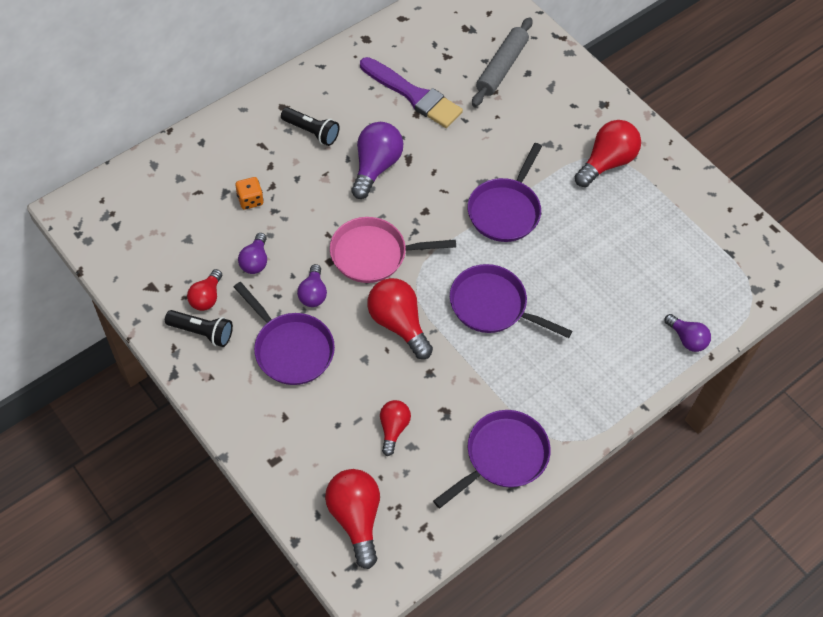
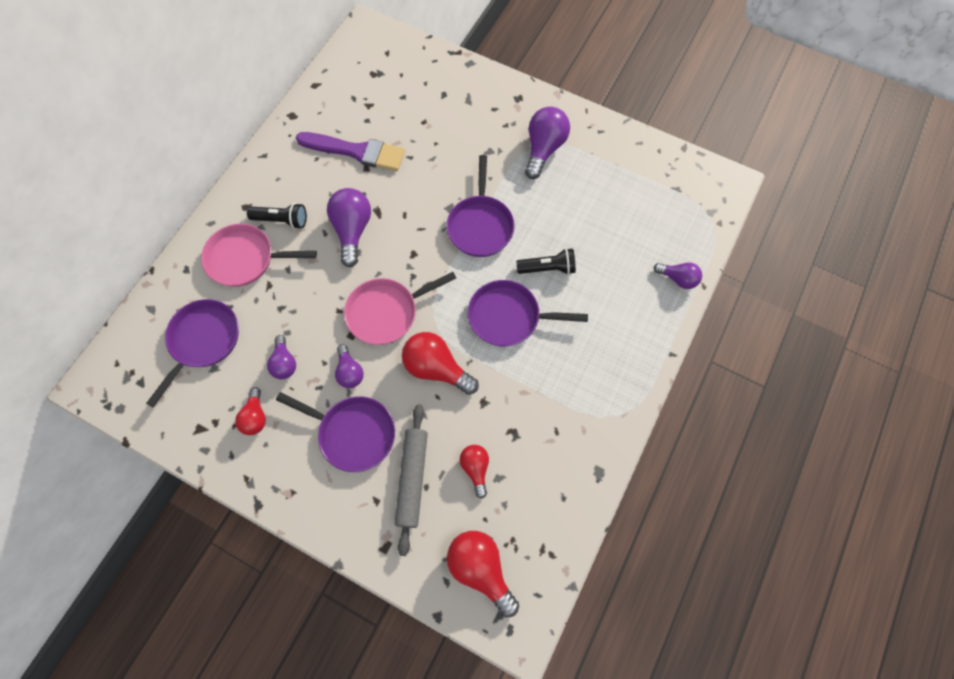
camera: 20 degrees left, 10 degrees up
(202, 332) = (266, 452): black flashlight -> black flashlight (547, 268)
(250, 200) = (254, 307): orange dice -> none
(261, 154) = (246, 259): none -> pink pan
(501, 67) = (419, 98): grey rolling pin -> grey rolling pin (412, 479)
(502, 456) = (578, 452): purple pan -> purple pan (202, 341)
(606, 162) = (543, 149): red light bulb -> purple light bulb

